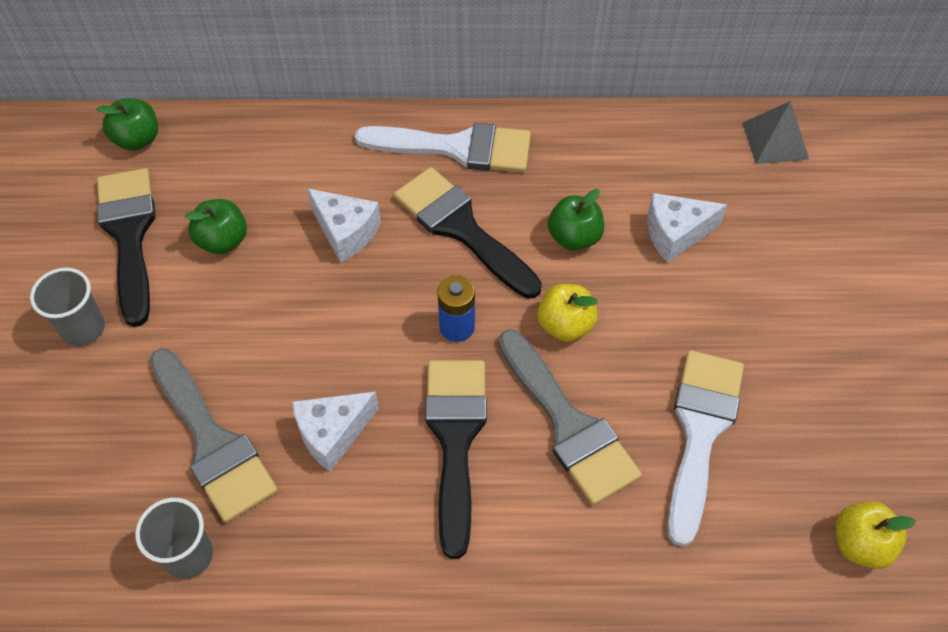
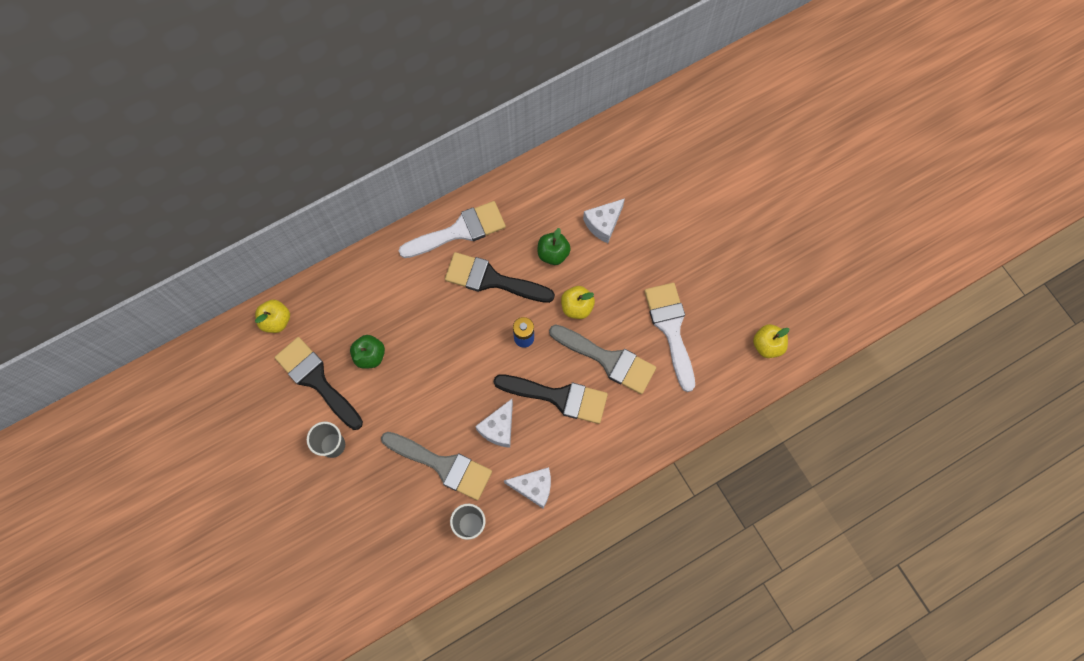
camera: 30 degrees left, 15 degrees up
(137, 139) = (276, 320): green apple -> yellow apple
(346, 232) = (433, 315): white cheese -> white cheese (533, 487)
(455, 438) = (559, 397): black brush -> black brush turned 135 degrees clockwise
(775, 140) = (625, 137): grey pyramid -> none

